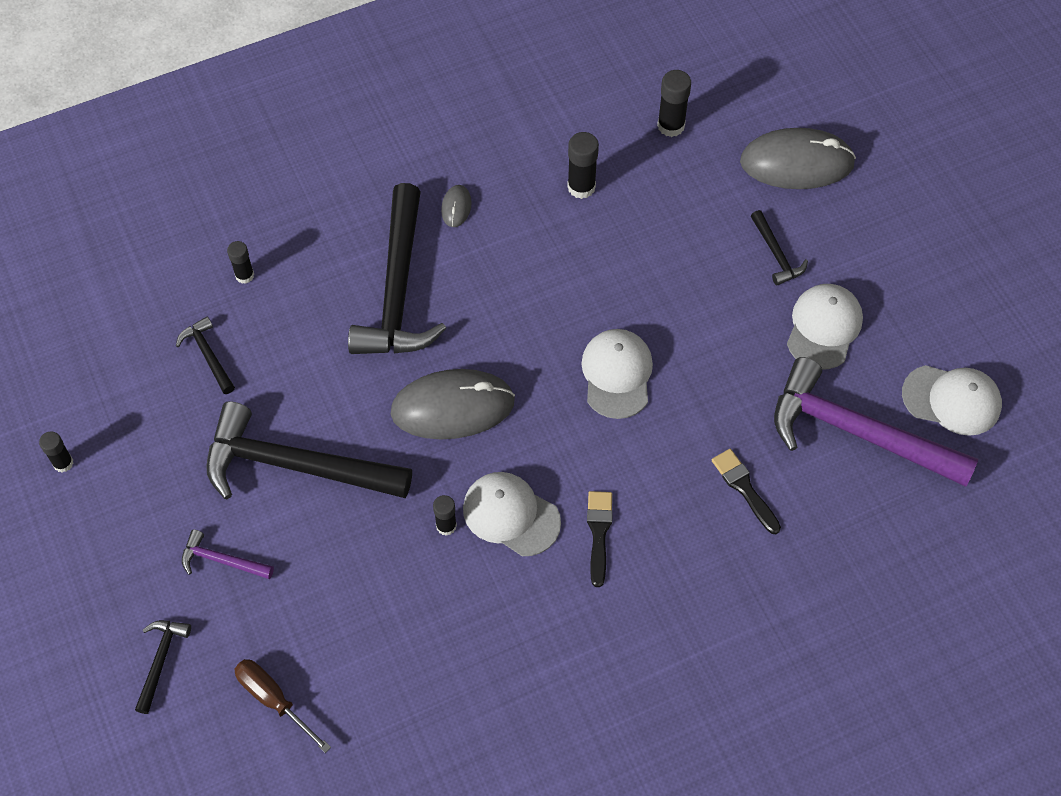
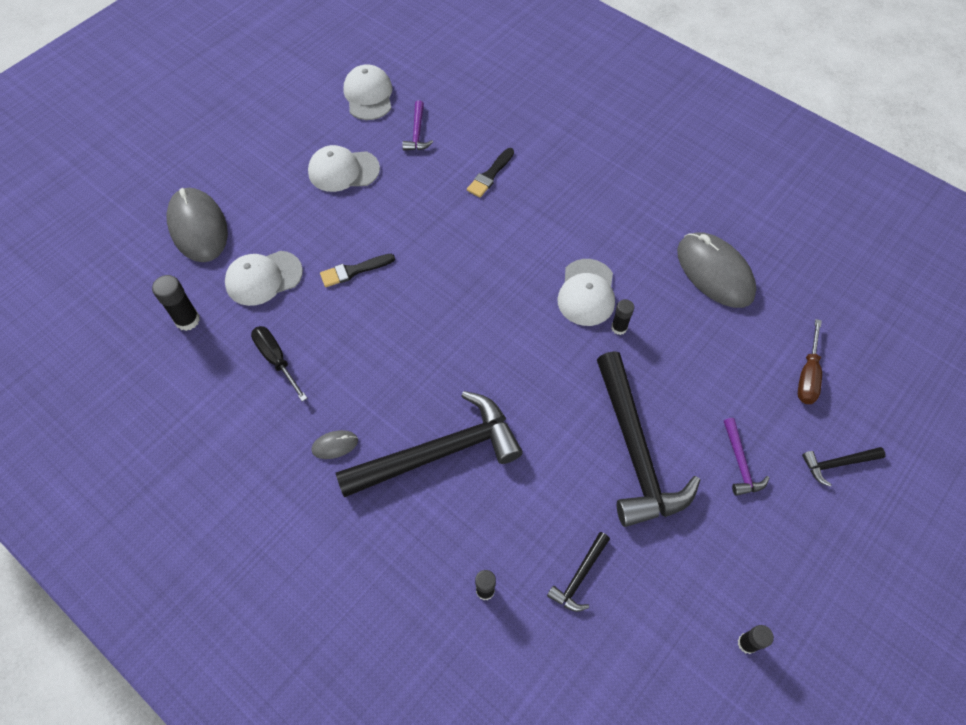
camera: 115 degrees left, 0 degrees up
(452, 407) = (524, 364): grey mouse -> grey mouse (714, 272)
(581, 187) = (276, 360): black glue stick -> black screwdriver
(599, 533) = (568, 239): black brush -> black brush (354, 271)
(617, 374) = (441, 272): white cap -> white cap (263, 278)
(776, 254) = (291, 214): black hammer -> none
(857, 433) = (417, 132): purple hammer -> purple hammer, size x0.44

